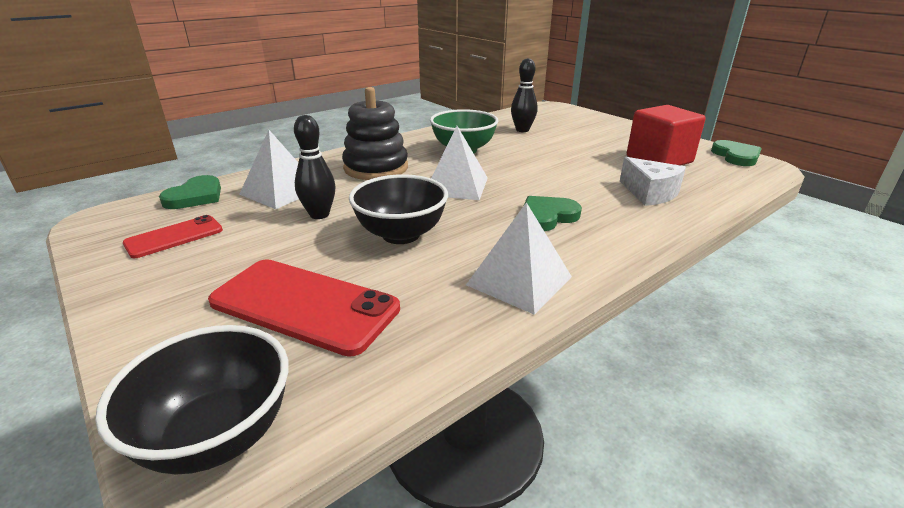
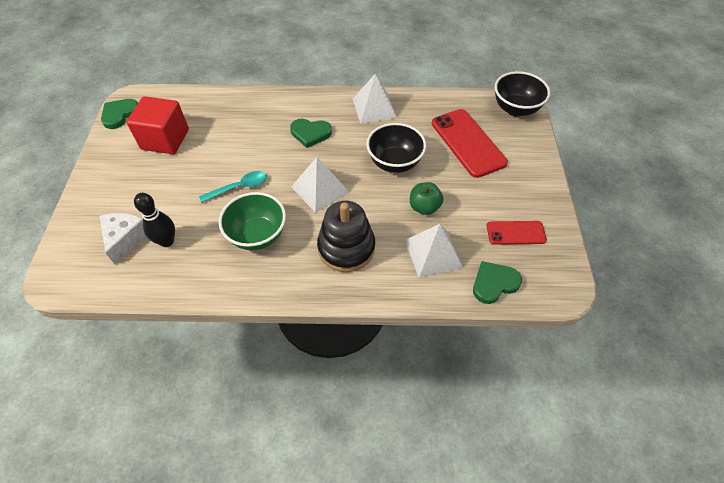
camera: 140 degrees left, 25 degrees up
(319, 215) = (424, 207): black bowling pin -> green apple
(531, 162) = (239, 187): none -> turquoise spoon
(650, 193) = (233, 118): white cheese -> white cheese (125, 239)

